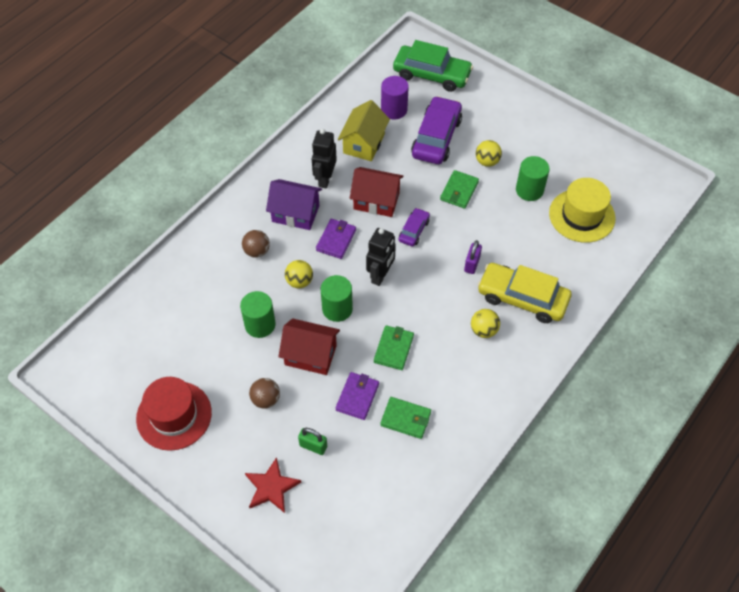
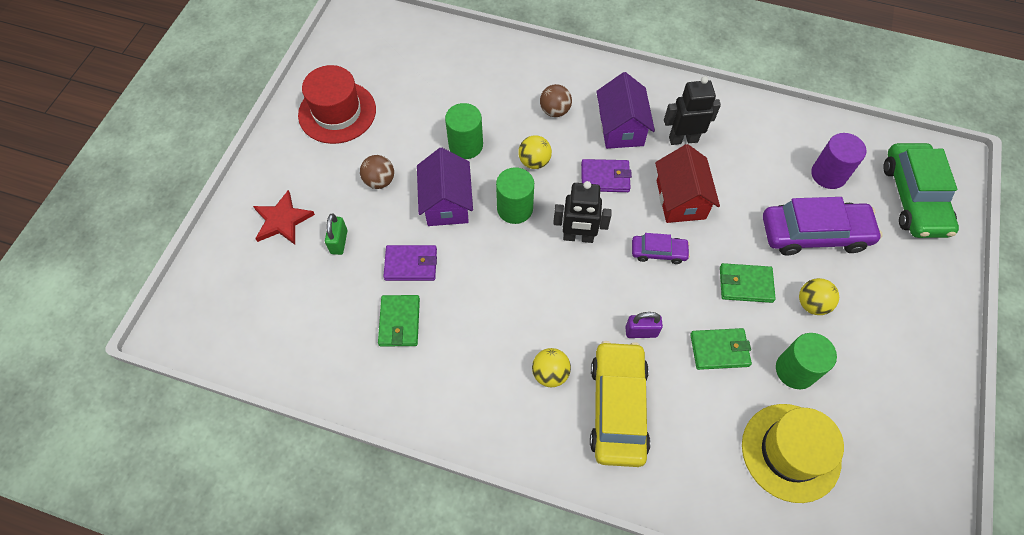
camera: 70 degrees right, 5 degrees up
(310, 355) = (446, 203): red house -> purple house
(364, 143) = (757, 160): yellow house -> none
(393, 349) = (485, 281): green wallet -> green wallet (719, 350)

